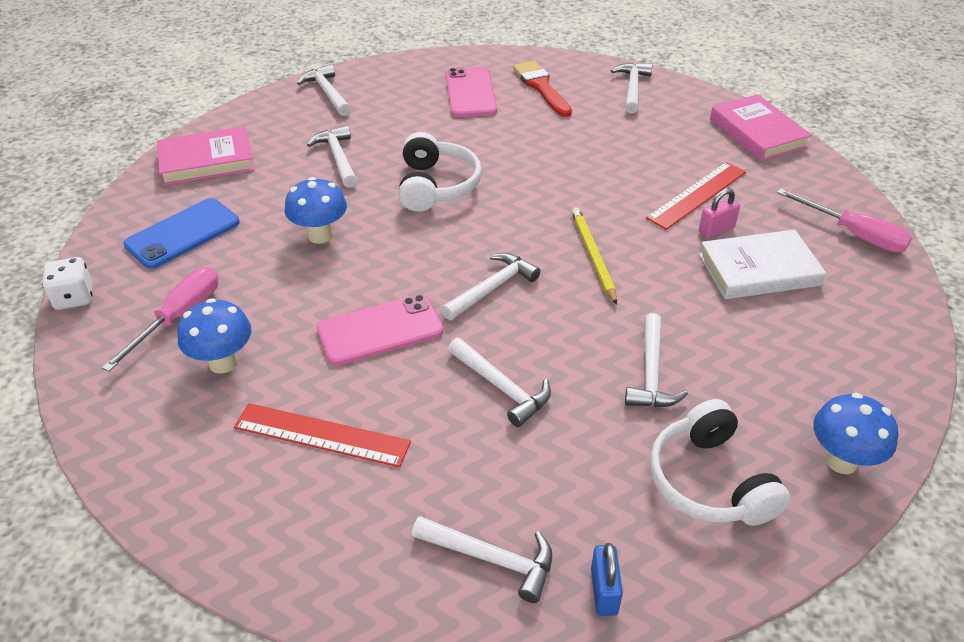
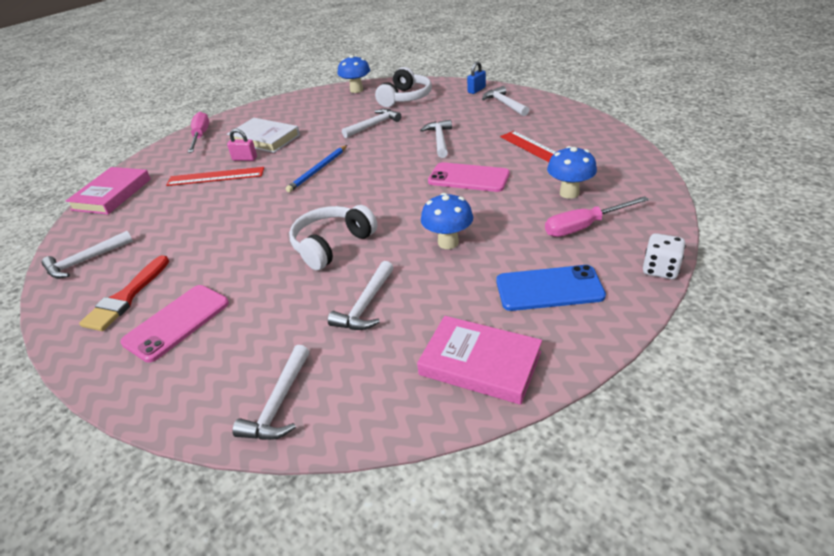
camera: 135 degrees left, 5 degrees down
(492, 288) = (388, 175): white hammer -> none
(593, 256) = (318, 170): yellow pencil -> blue pencil

